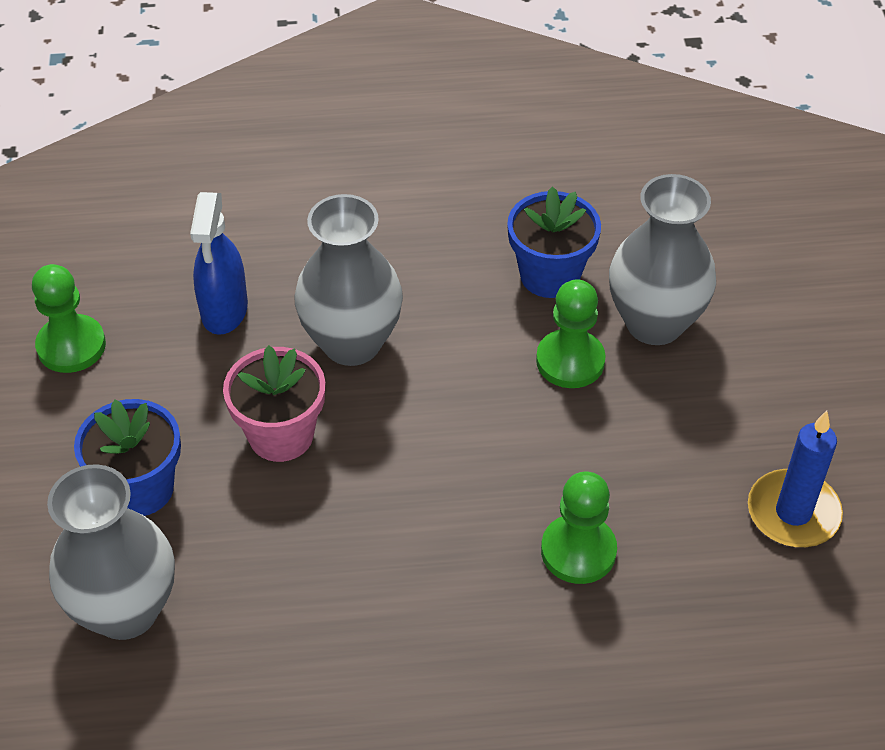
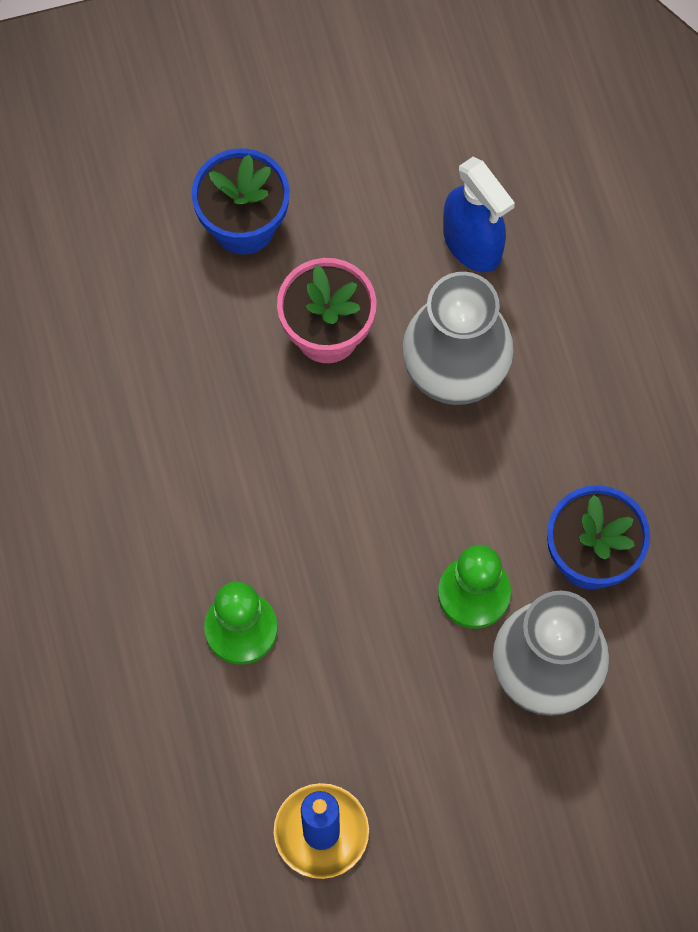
camera: 80 degrees right, 20 degrees up
(71, 346) = (398, 117): green pawn -> none
(125, 610) = (115, 249): grey vase -> none
(224, 310) = (472, 244): blue spray bottle -> blue spray bottle turned 120 degrees counterclockwise

